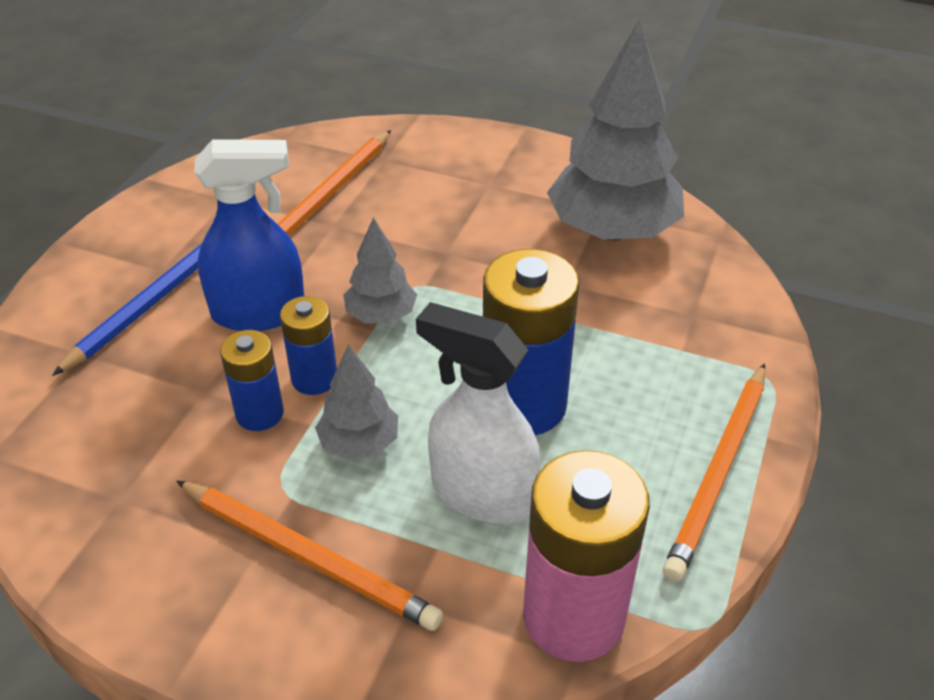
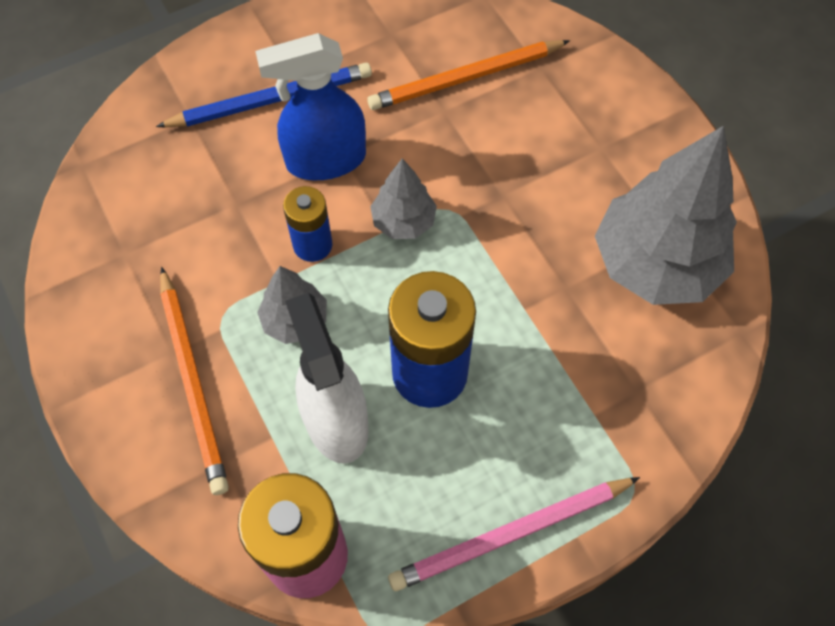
camera: 40 degrees right, 20 degrees up
(259, 312) = (325, 160): blue spray bottle -> blue spray bottle turned 135 degrees clockwise
(259, 413) = (255, 248): blue battery -> none
(719, 472) = (511, 534): orange pencil -> pink pencil

